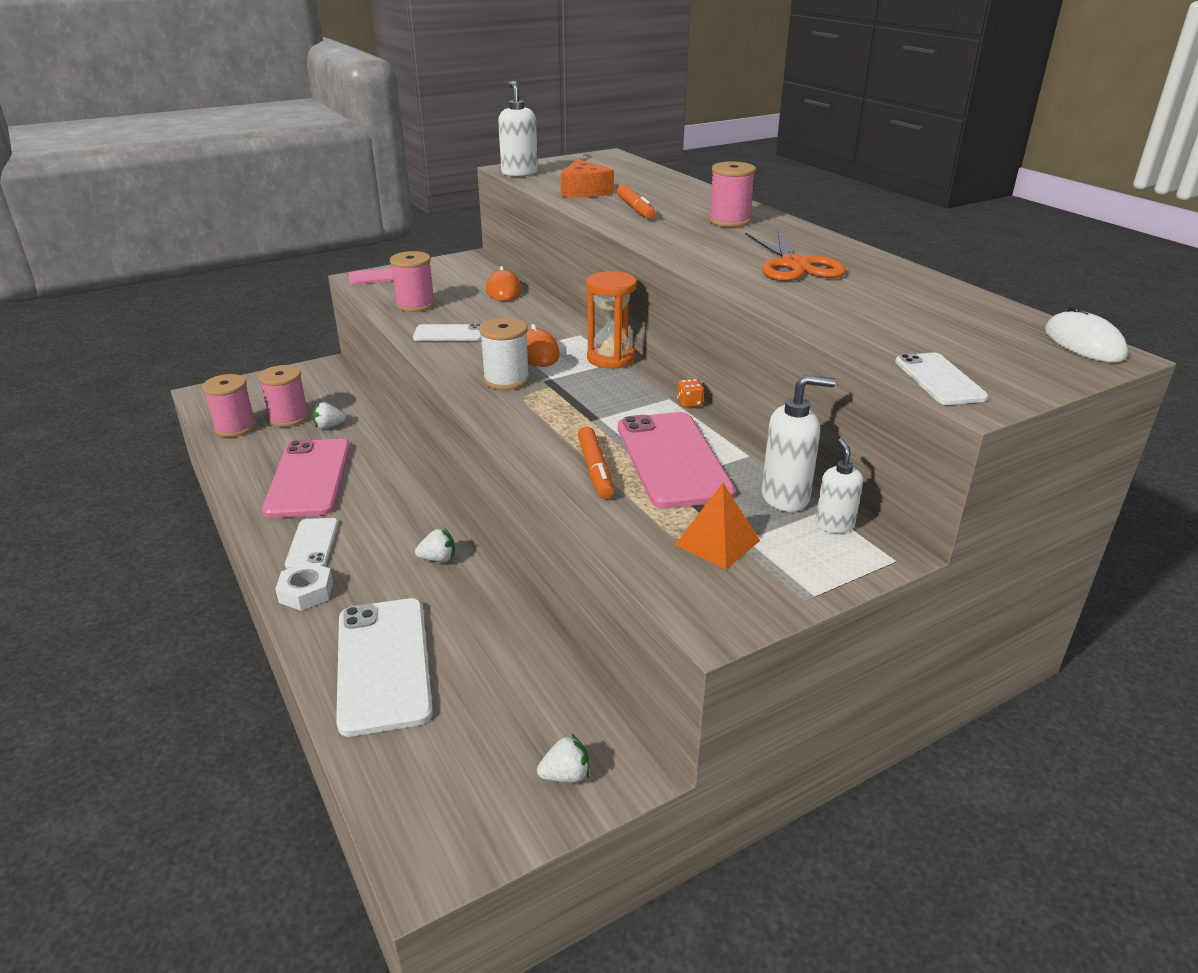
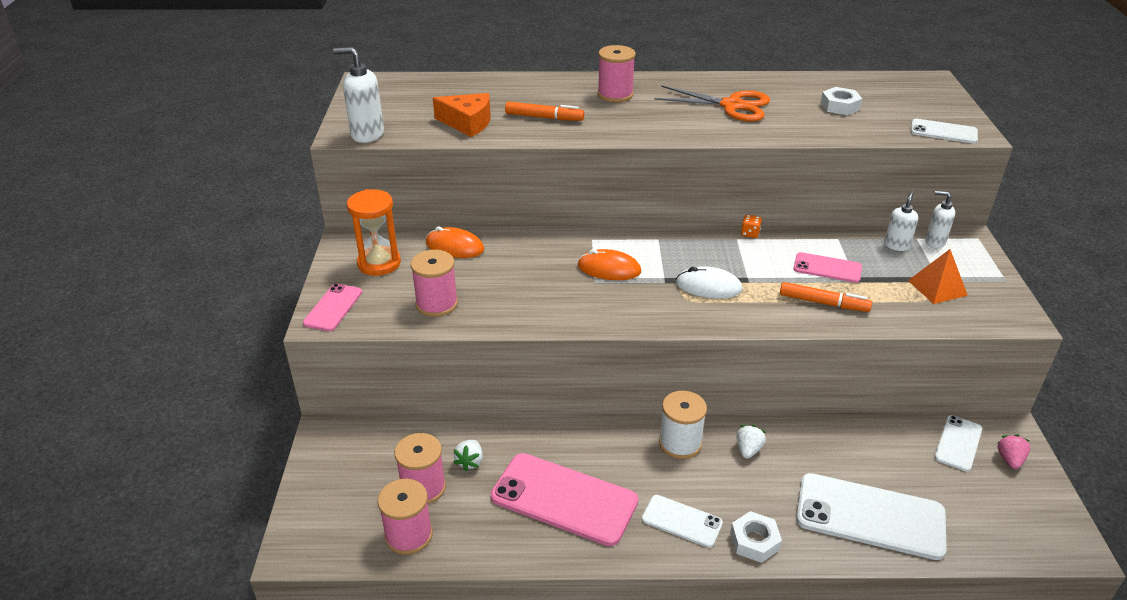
camera: 60 degrees left, 5 degrees up
(449, 334) = (527, 303): white phone -> white phone (958, 443)
(506, 380) = (650, 299): white spool -> white spool (680, 443)
(565, 775) = (1009, 460): white strawberry -> pink strawberry
(611, 358) = (650, 240): orange hourglass -> orange hourglass (379, 263)
(672, 459) = (827, 268): pink phone -> pink phone, size x0.53
(785, 497) = (896, 245): white soap dispenser -> white soap dispenser, size x0.64
(898, 312) = (840, 106): none -> white nut
(1083, 343) = (915, 79): white mouse -> white mouse (708, 286)

